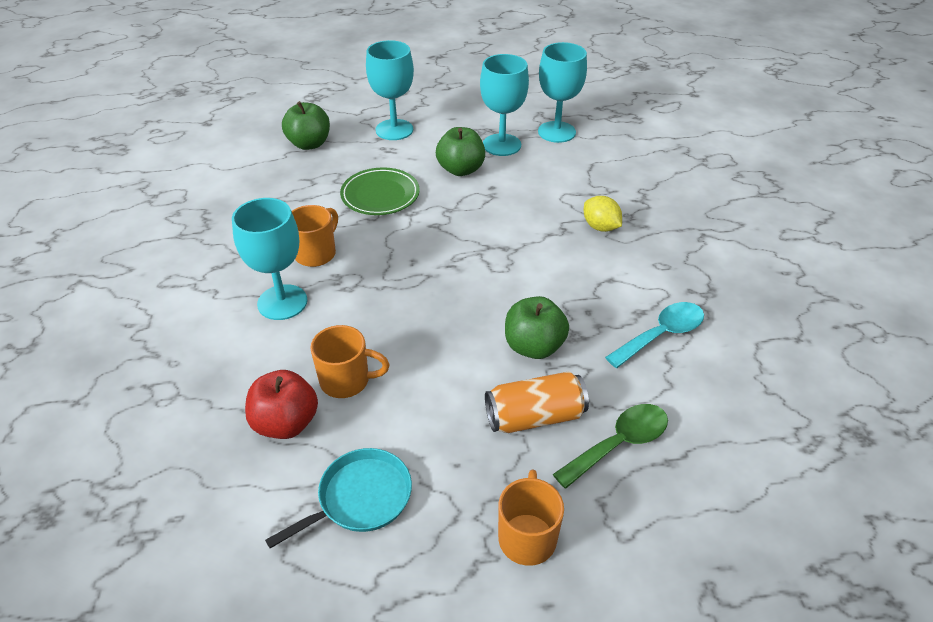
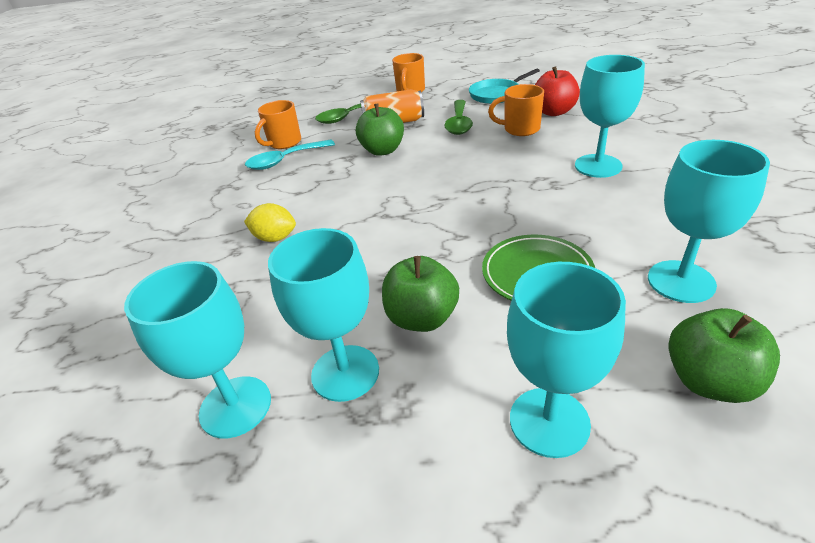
camera: 170 degrees left, 5 degrees down
(287, 189) = (681, 281): none -> turquoise goblet
(316, 253) = (588, 204): orange mug -> orange mug (284, 143)
(432, 404) = (459, 123): none -> green spoon
(600, 227) = (275, 238): yellow lemon -> yellow lemon turned 45 degrees counterclockwise

